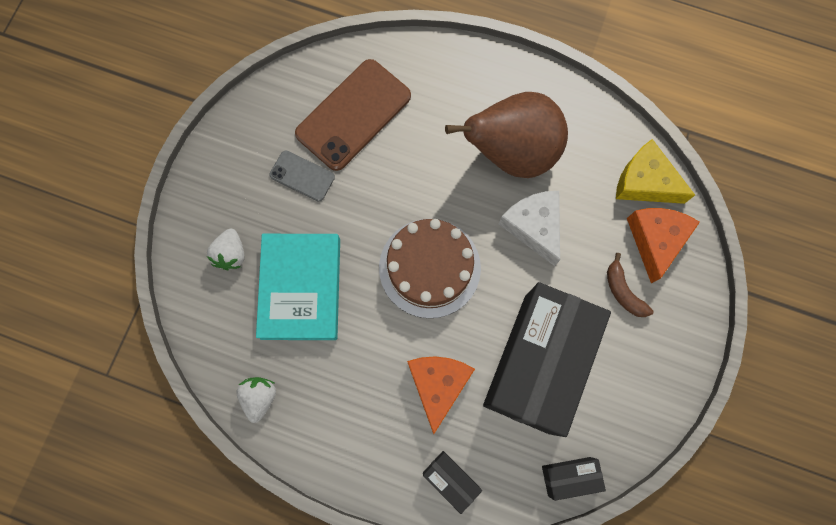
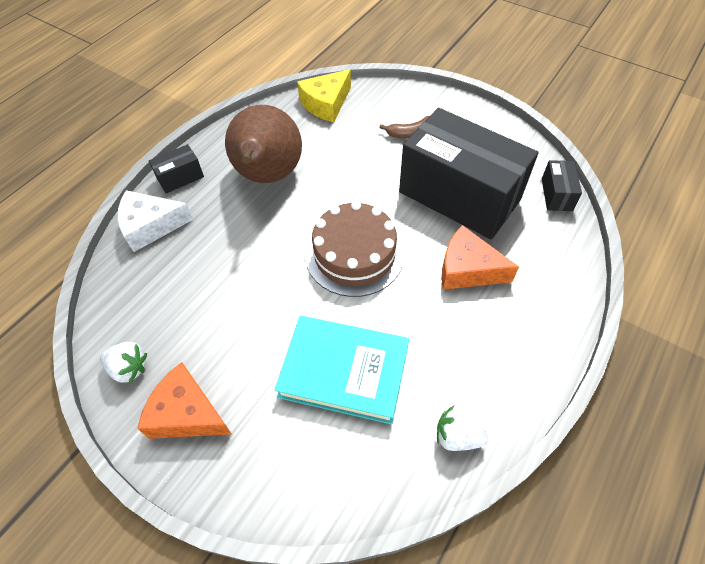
camera: 75 degrees left, 20 degrees down
(231, 254) = (283, 440): white strawberry -> white strawberry (129, 368)
(302, 176) = (220, 348): grey phone -> none
(353, 115) = (175, 288): brown phone -> none
(451, 479) = (556, 276): black box -> black box (180, 177)
(534, 227) = (340, 175): white cheese -> white cheese (151, 226)
(655, 240) = (374, 107): orange cheese -> orange cheese (187, 413)

